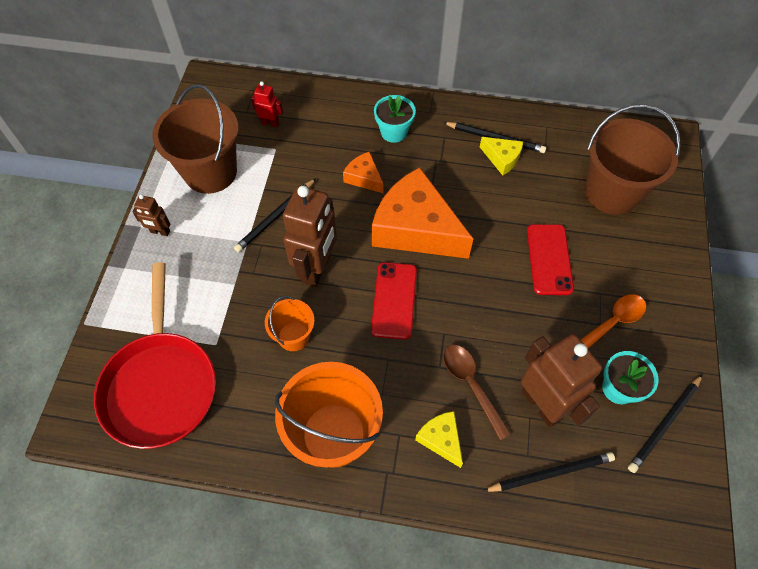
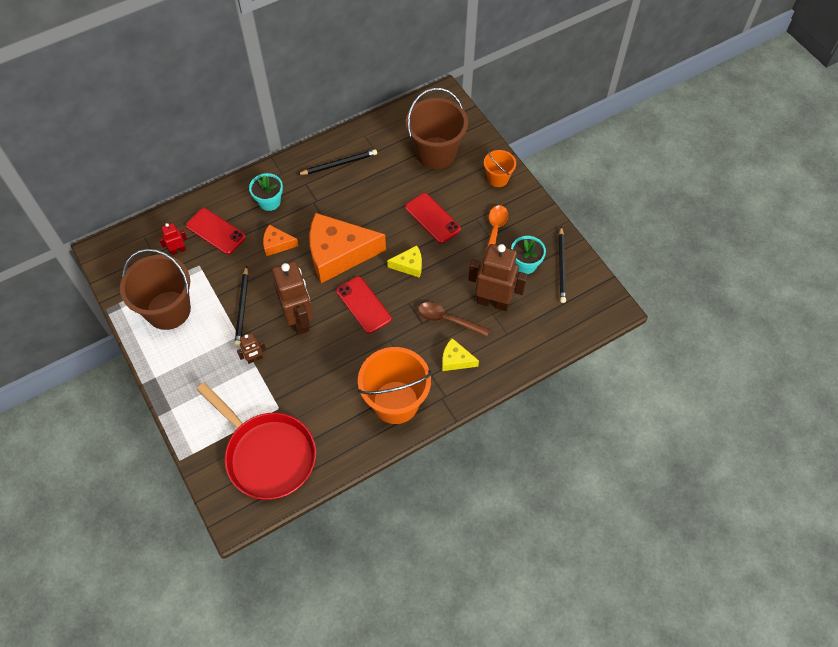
camera: 40 degrees left, 0 degrees up
(160, 232) = (172, 371): brown robot -> brown robot (254, 358)
(294, 336) = (322, 368): orange bucket -> orange bucket (498, 178)
(319, 127) = (216, 231): none -> red phone
(502, 158) = (354, 174): yellow cheese -> yellow cheese (409, 265)
(551, 473) = (525, 333): black pencil -> none

